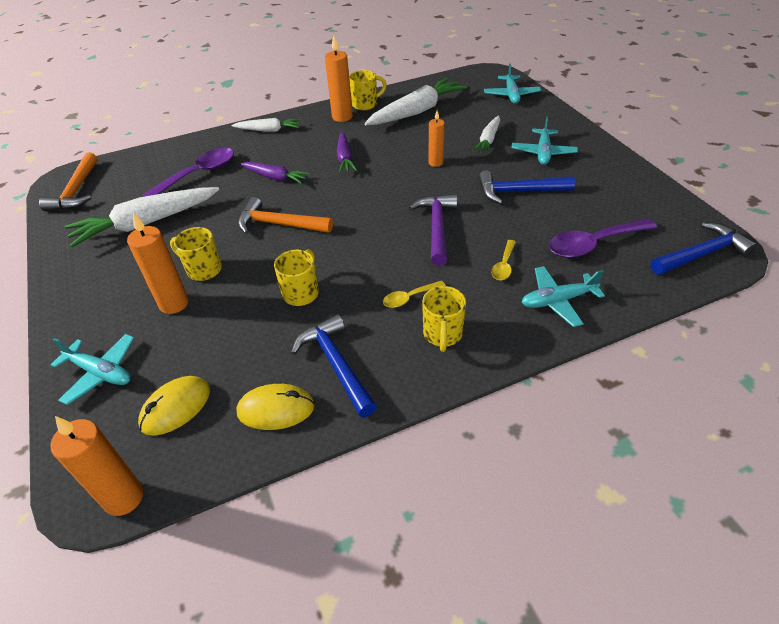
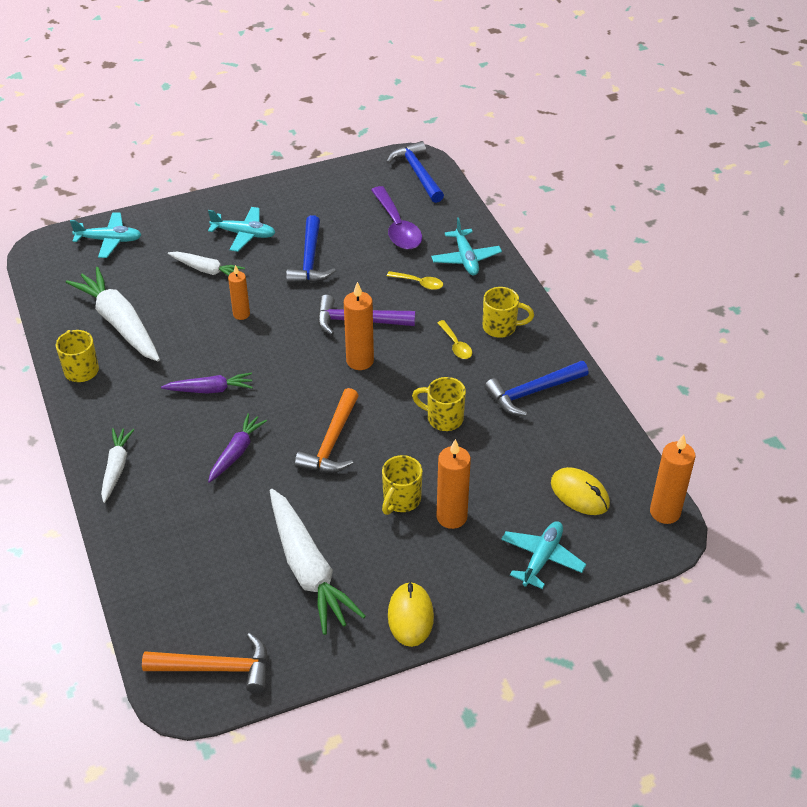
camera: 90 degrees left, 0 degrees up
(198, 174) = (209, 532): purple spoon -> none
(276, 409) = (579, 428): yellow mouse -> yellow mouse (410, 616)
(342, 117) = (106, 393): orange candle -> orange candle (360, 361)

